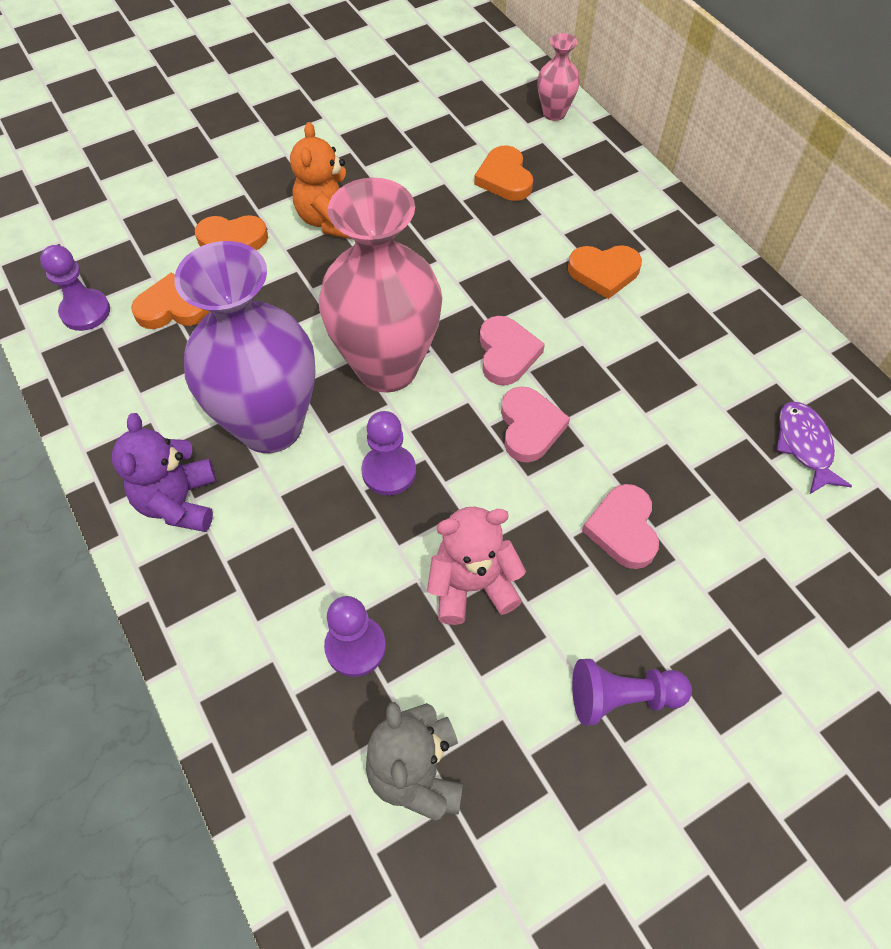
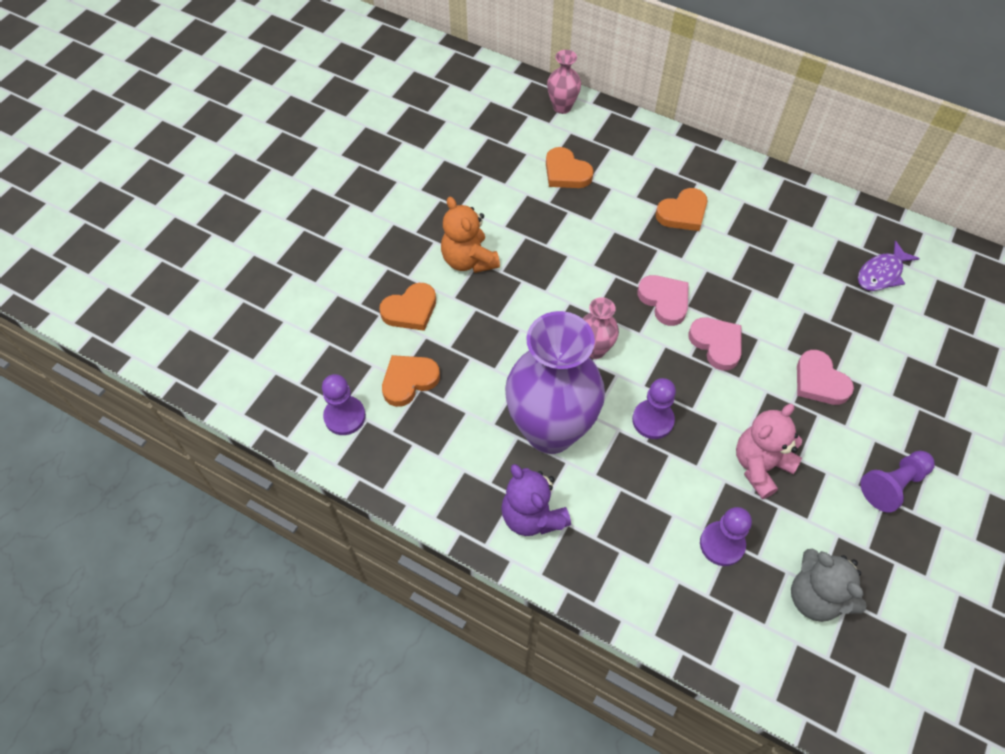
camera: 30 degrees left, 0 degrees up
(387, 367) = (595, 349): pink vase -> pink vase, size x0.45
(804, 446) = (881, 273): purple fish -> purple fish turned 90 degrees counterclockwise

